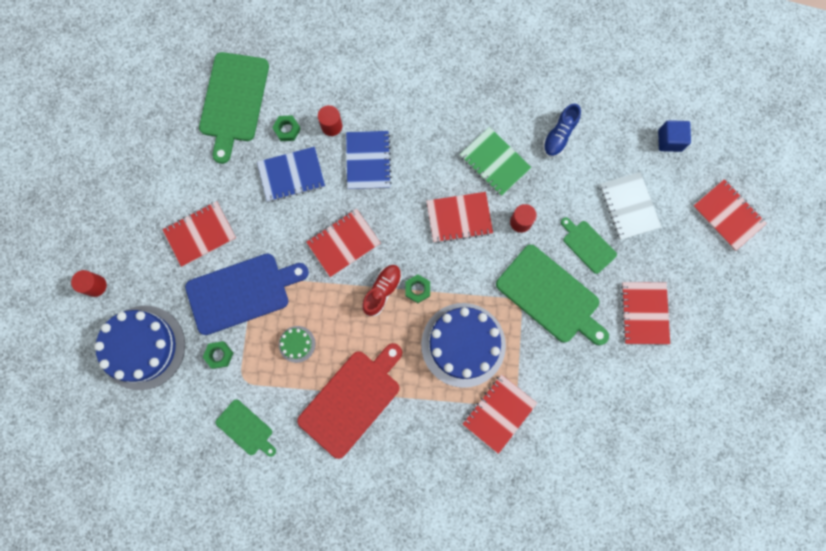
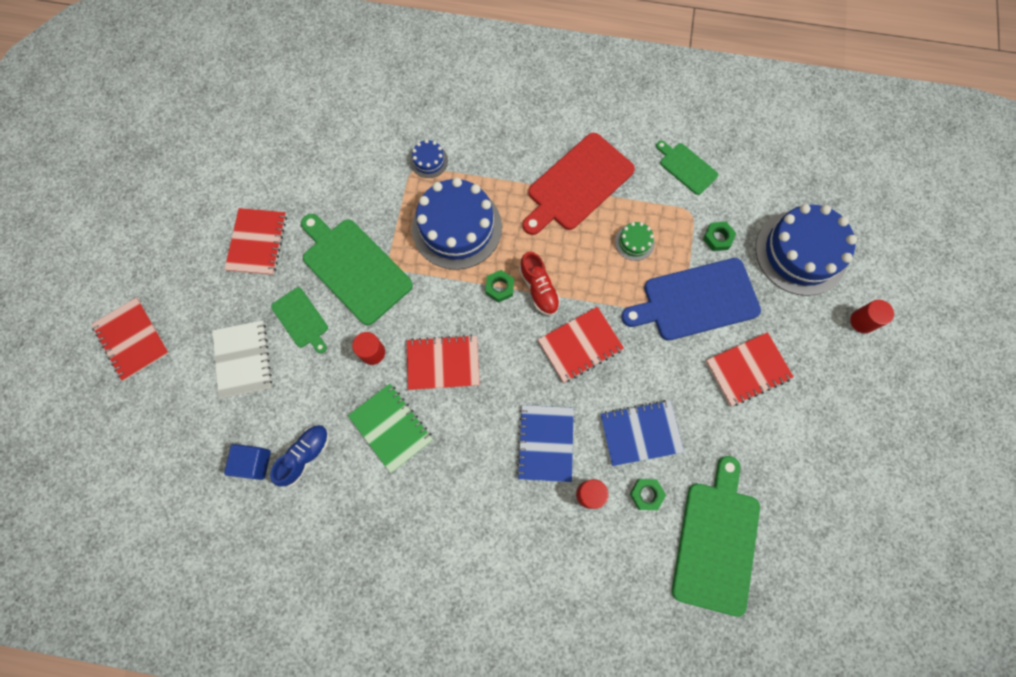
camera: 175 degrees left, 5 degrees down
(382, 291) = (539, 289): red shoe -> red shoe turned 60 degrees counterclockwise
(499, 413) = (429, 161): red notebook -> blue cake
(669, 140) = (171, 437): blue cube -> blue cube (254, 463)

